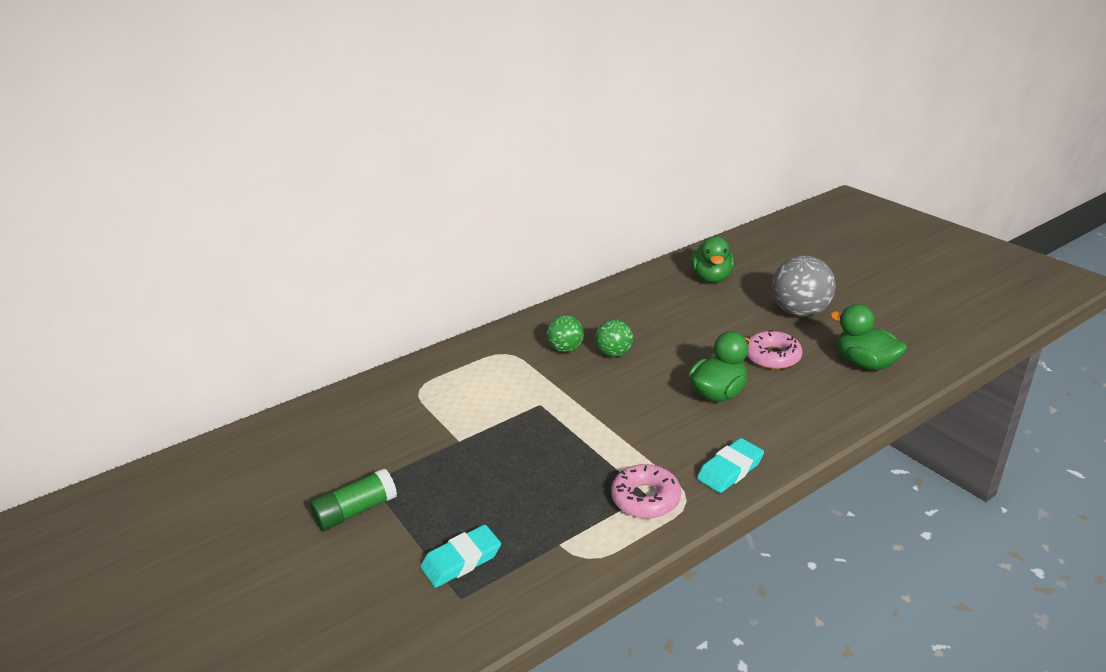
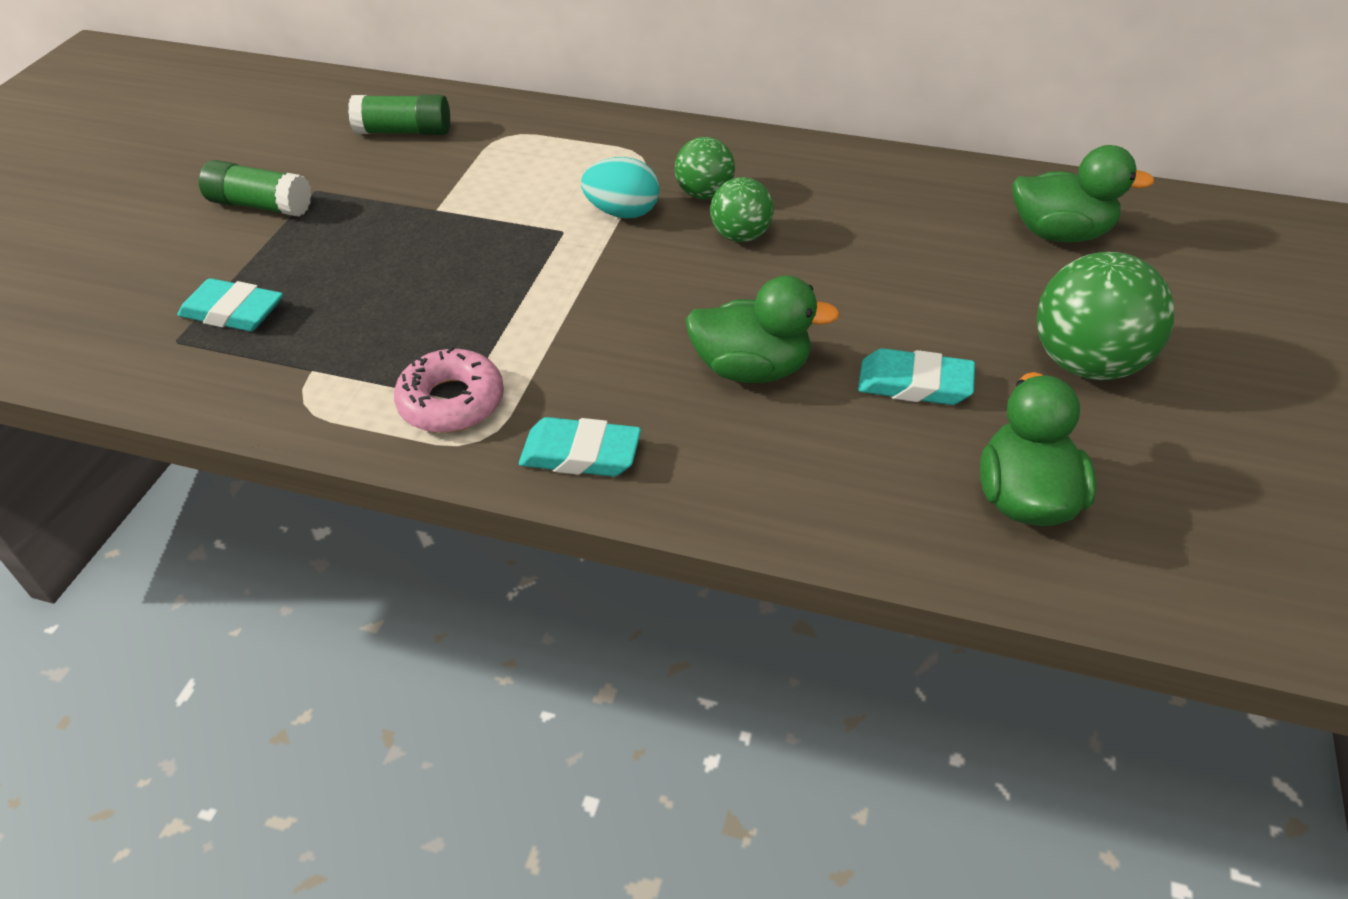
camera: 50 degrees right, 15 degrees up
(358, 423) = (404, 131): none -> green glue stick
(548, 379) = (622, 212): none -> turquoise egg
(711, 278) = (1059, 233): green duck -> green duck turned 135 degrees counterclockwise
(772, 356) = (914, 384): pink donut -> turquoise eraser
(799, 312) = (1085, 363): grey ball -> green ball

